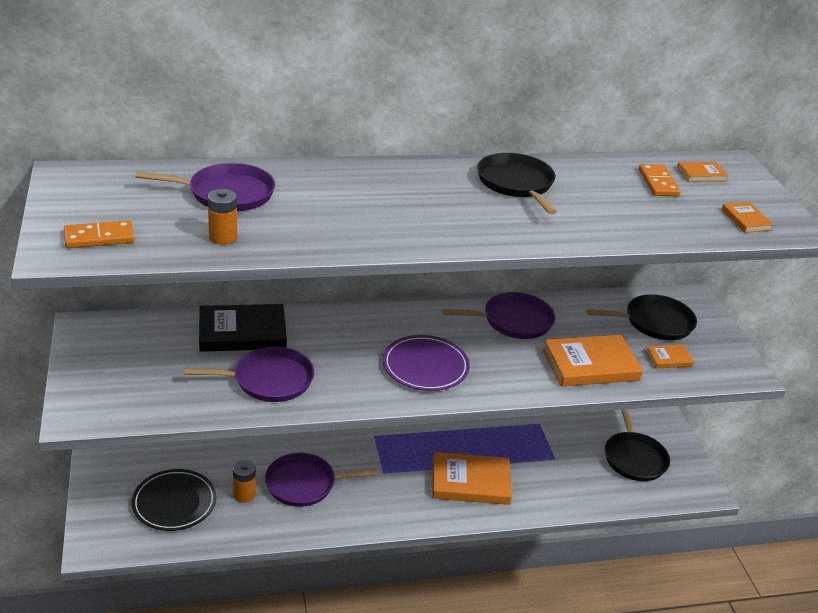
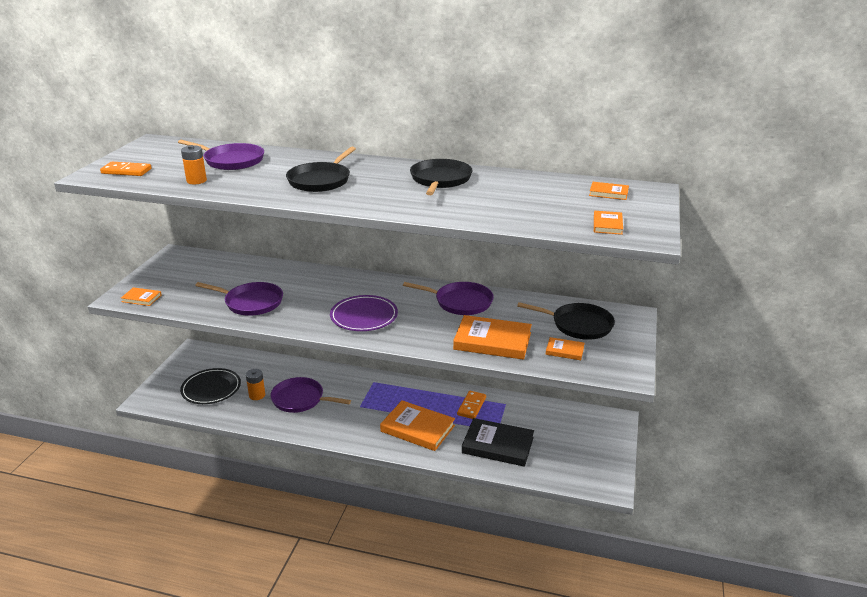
camera: 30 degrees right, 5 degrees down
(110, 410) = (141, 298): none -> orange book
(242, 332) = (264, 273): black book -> black book (498, 445)
(634, 457) = (565, 446): black pan -> black pan (321, 180)
(658, 183) = (561, 193): orange domino -> orange domino (471, 406)

